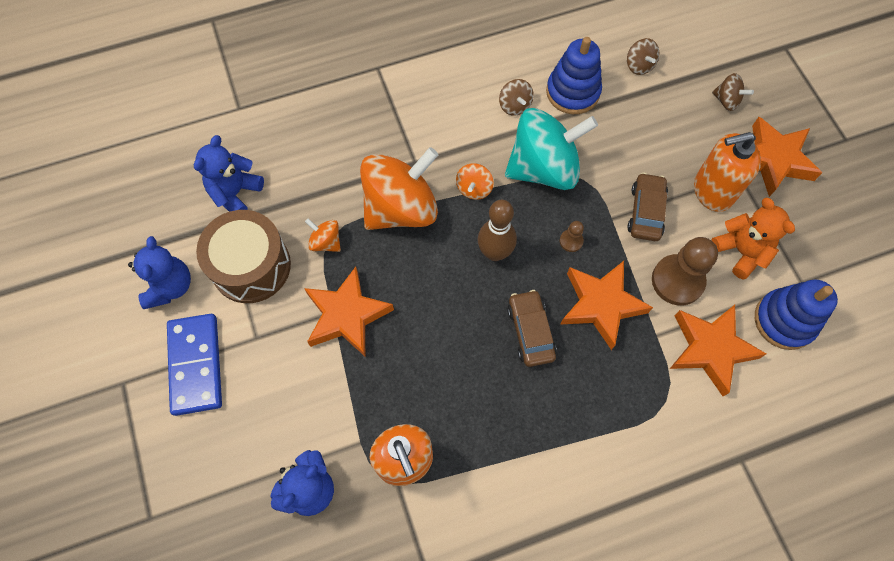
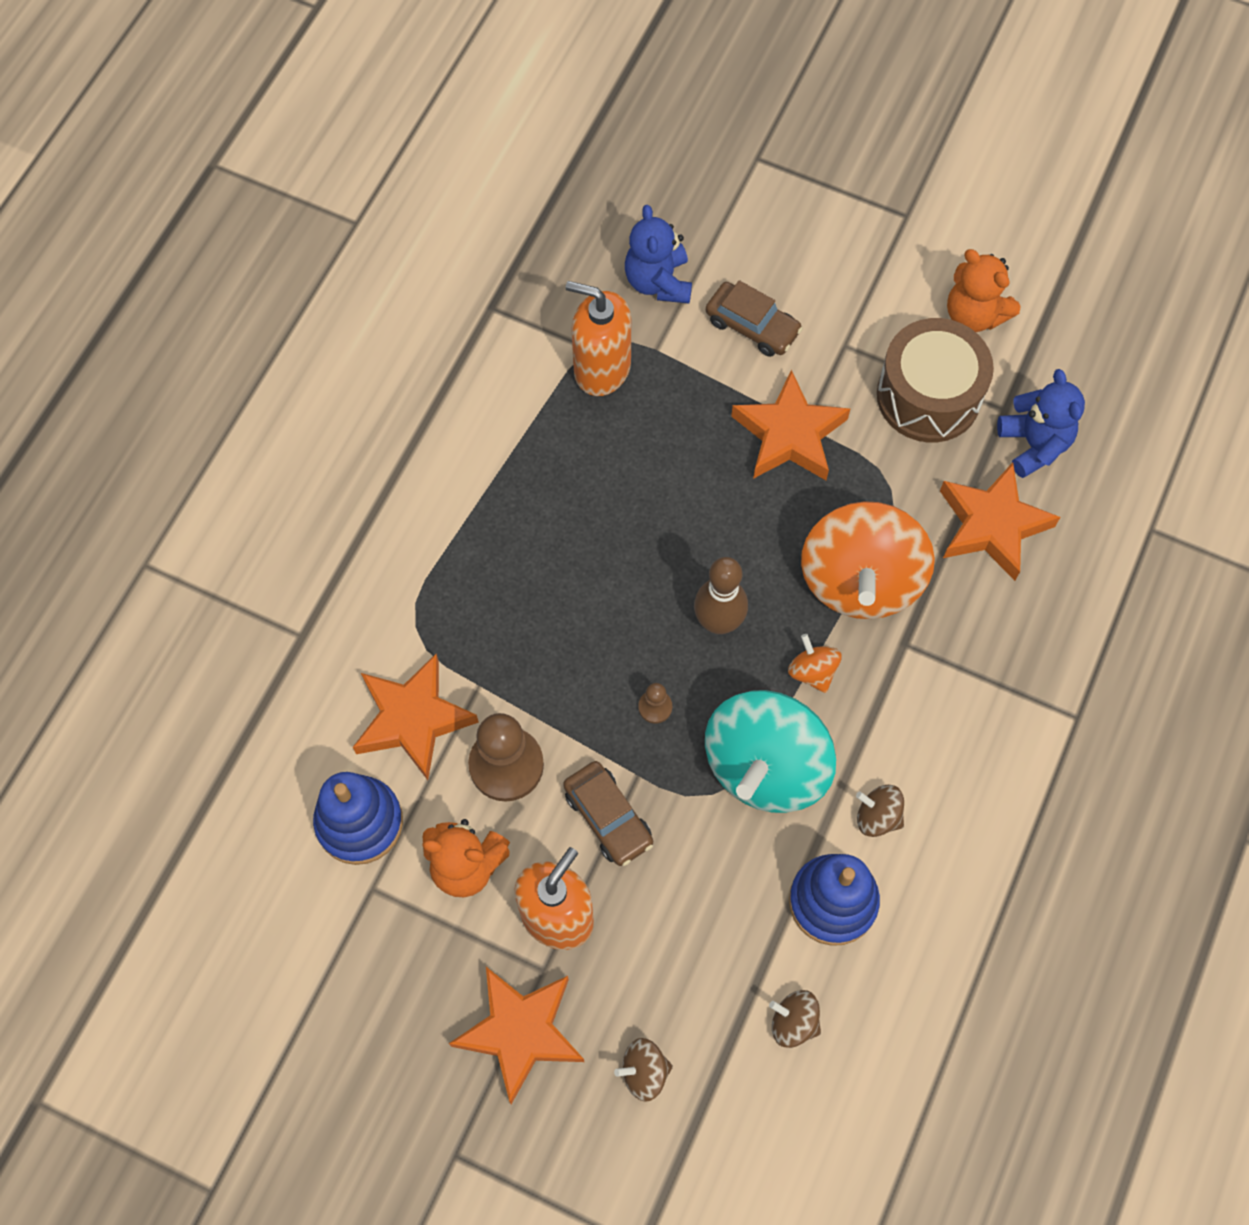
camera: 135 degrees right, 0 degrees up
(170, 286) = (974, 315): blue teddy bear -> orange teddy bear
(195, 365) = (866, 280): blue domino -> none
(326, 242) = (890, 480): orange spinning top -> none
(530, 331) = (605, 575): brown car -> brown car (752, 326)
(601, 305) = (561, 666): orange star -> orange star (991, 525)

